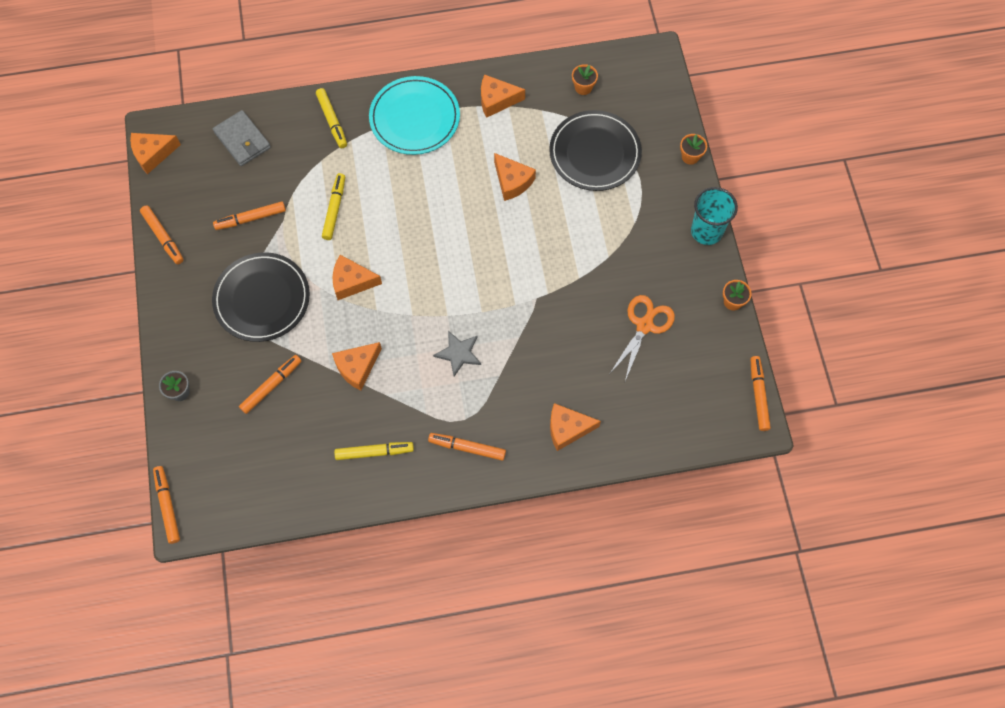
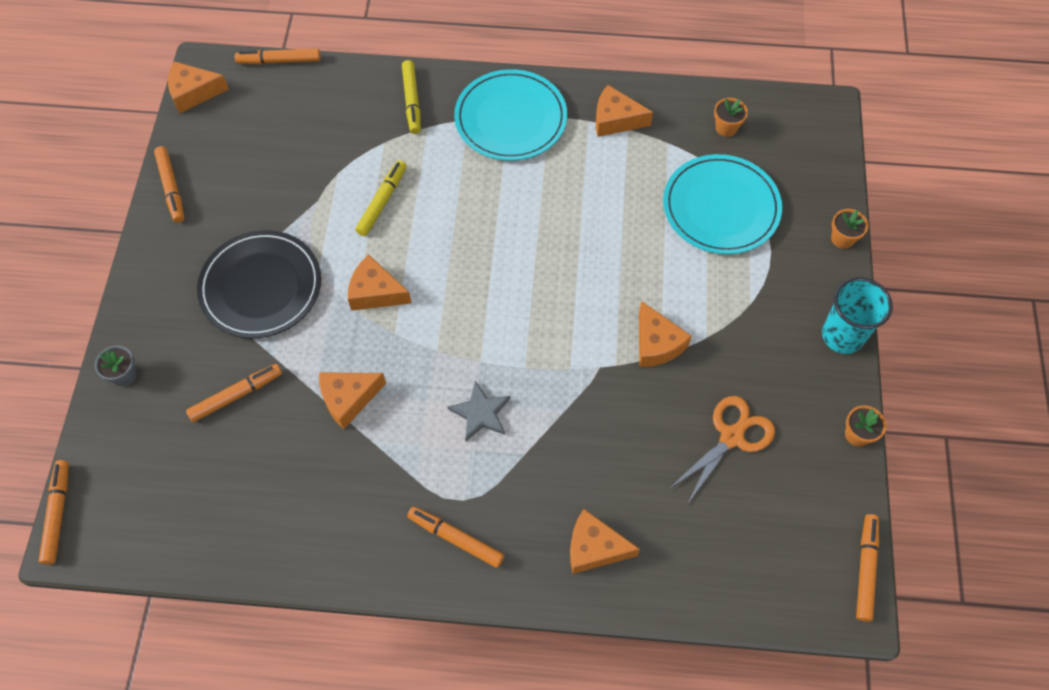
camera: 15 degrees right, 5 degrees down
(242, 140) = (301, 99): grey wallet -> none
(251, 218) = (280, 190): orange marker -> orange marker (279, 61)
(374, 452) = (335, 513): yellow marker -> none
(512, 181) = (608, 218): orange cheese -> orange cheese (656, 344)
(595, 153) = (721, 207): black plate -> turquoise plate

